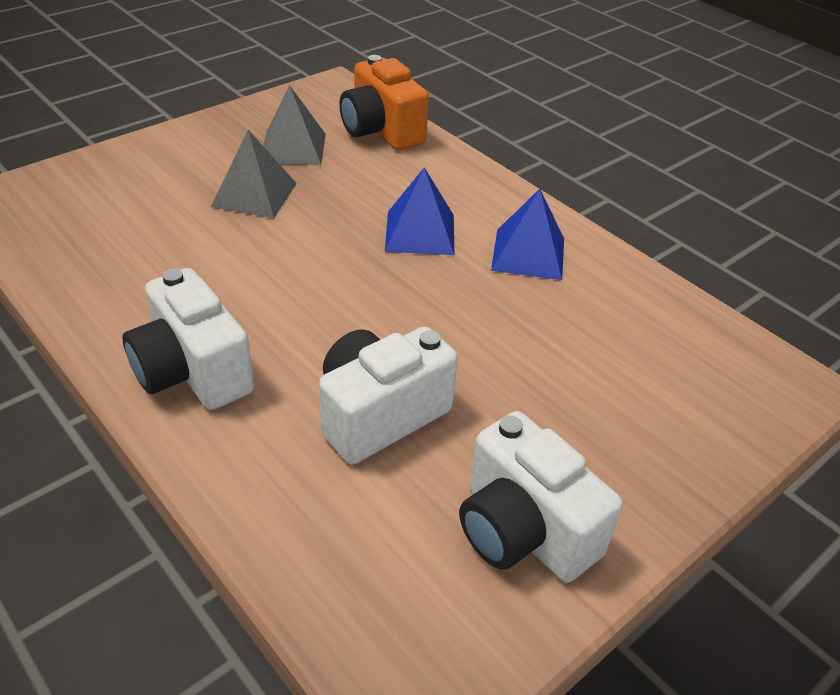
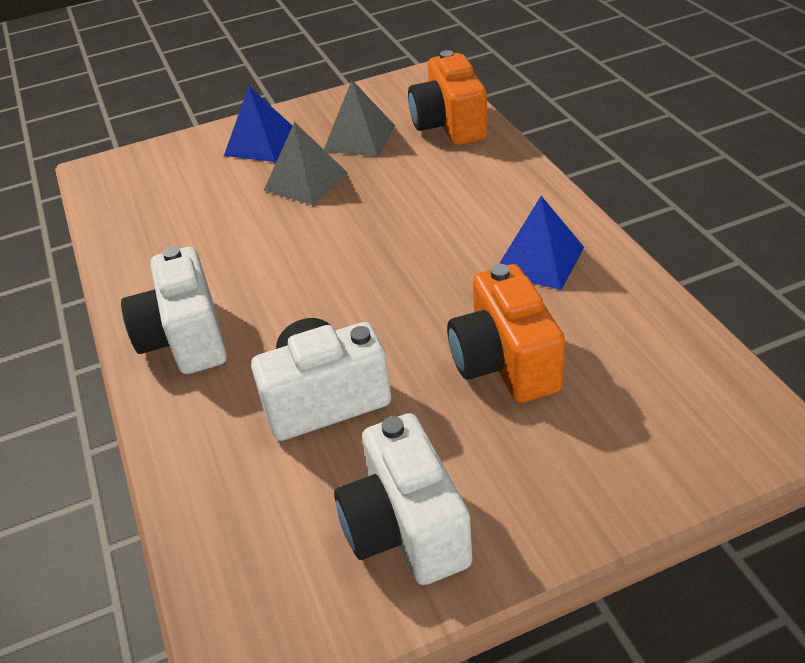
camera: 25 degrees right, 0 degrees up
(420, 232) = (441, 229): blue pyramid -> blue pyramid (261, 143)
(542, 355) = (504, 363): none -> orange camera

